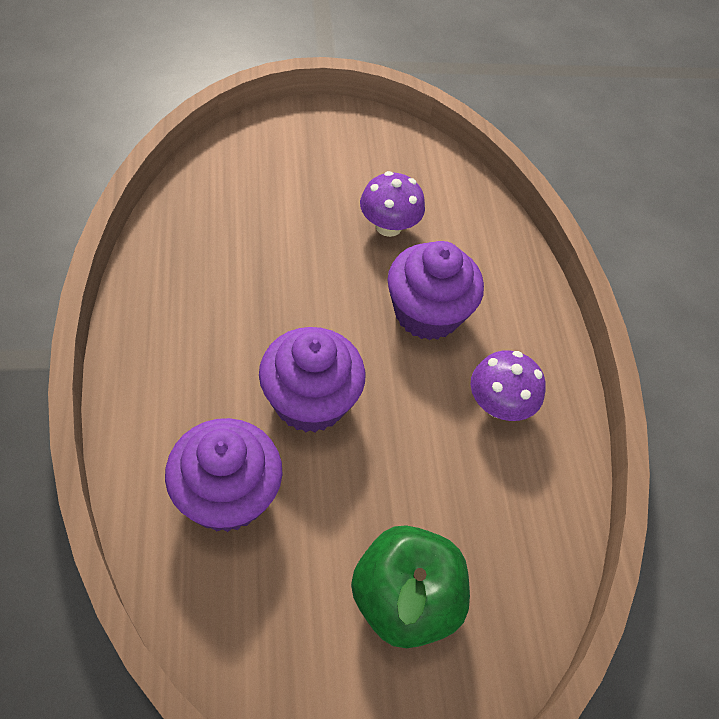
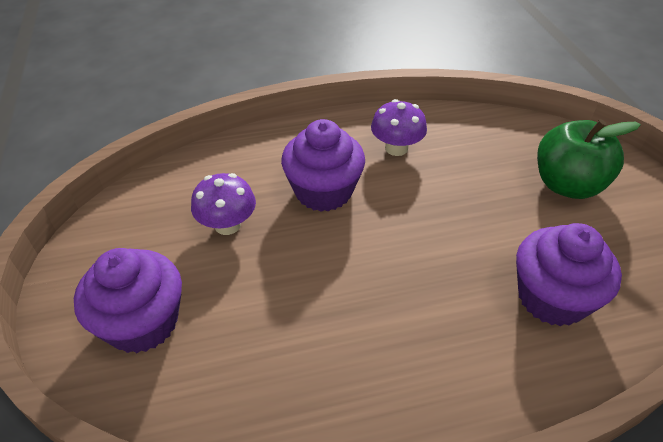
camera: 90 degrees left, 10 degrees down
(310, 401) = (439, 256): purple cupcake -> purple cupcake (142, 322)

